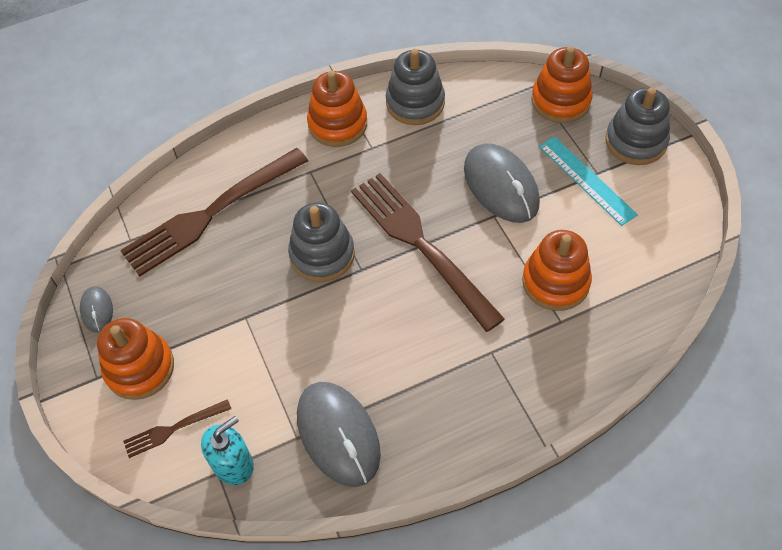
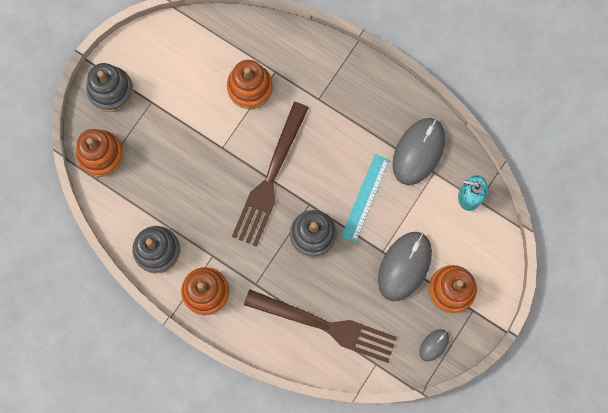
camera: 125 degrees left, 20 degrees up
(174, 429) = (472, 242): brown fork -> none
(500, 186) = (196, 155): grey mouse -> grey mouse (404, 266)
(586, 180) = (161, 106): turquoise ruler -> turquoise ruler (365, 198)

